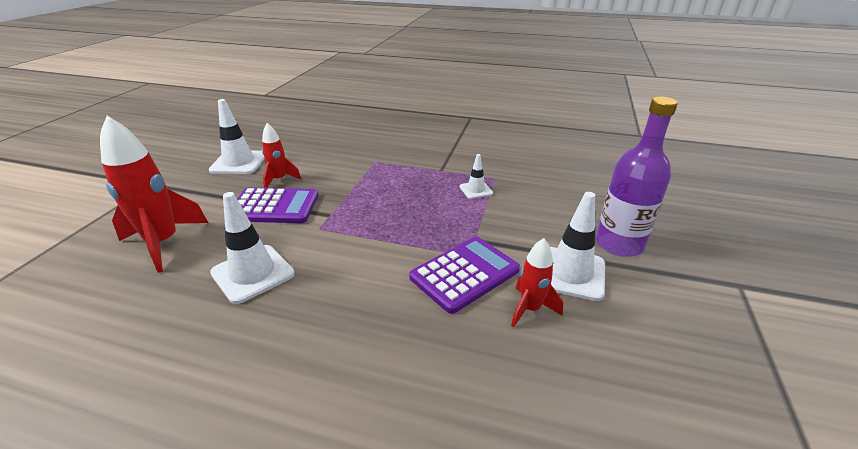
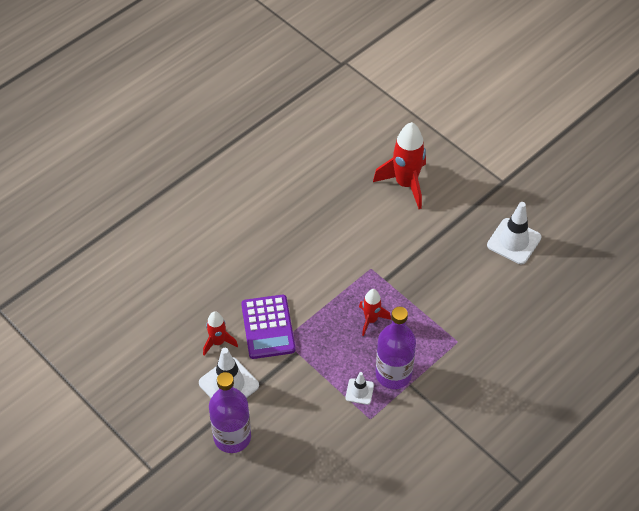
camera: 120 degrees right, 20 degrees up
(252, 273) = (341, 223): white traffic cone -> none
(274, 207) = (418, 250): purple calculator -> none
(280, 179) = (462, 263): red rocket -> red rocket (371, 320)
(439, 179) = (393, 374): none -> purple bottle

